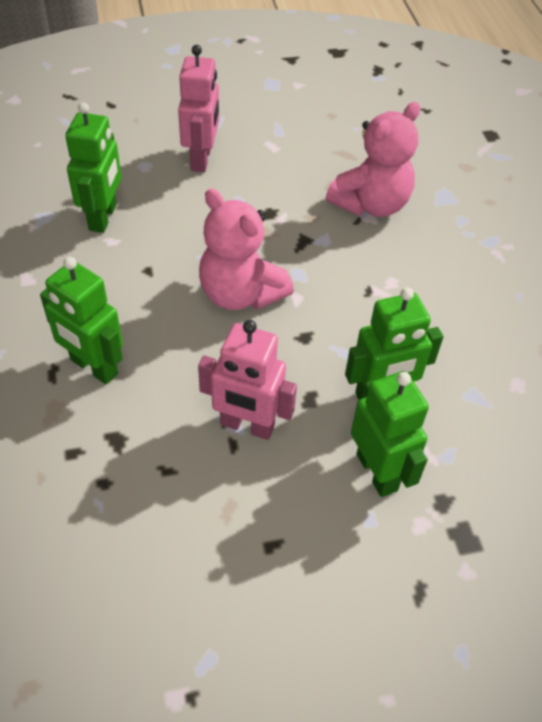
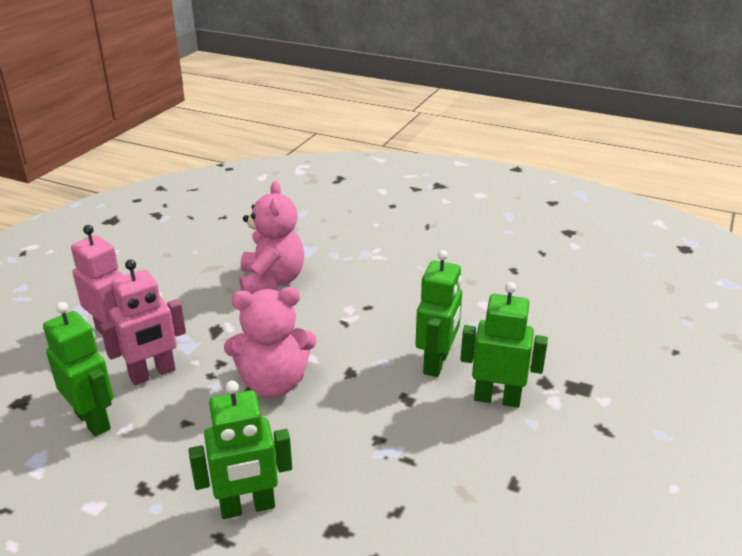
camera: 50 degrees left, 20 degrees down
(247, 426) = (398, 443): pink robot -> pink robot (153, 374)

